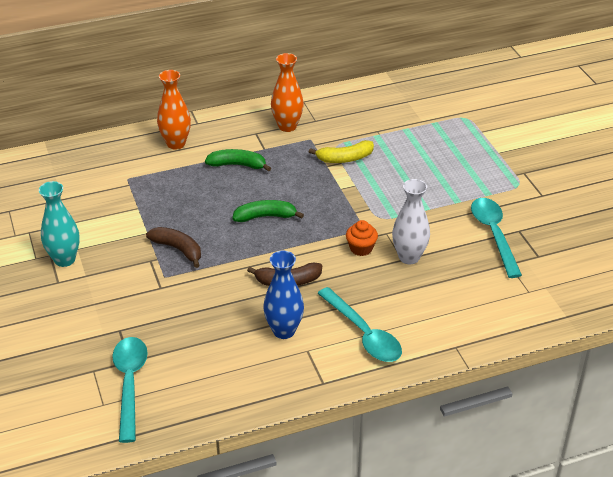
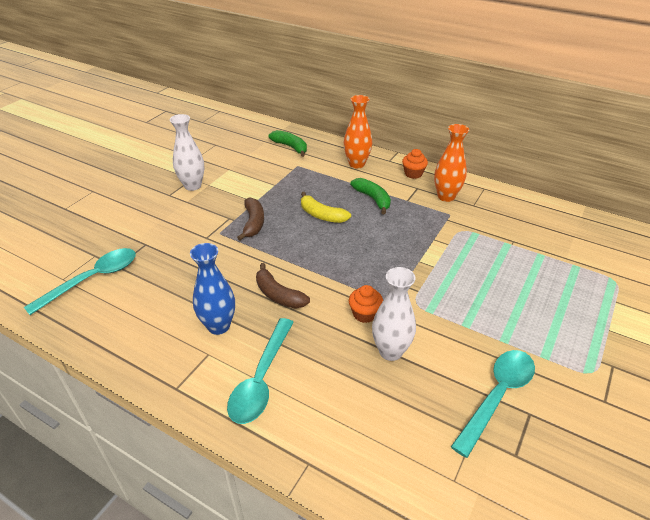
camera: 50 degrees right, 0 degrees up
(64, 259) = (193, 186): turquoise vase -> white vase
(234, 123) = (413, 174): none -> orange cupcake
(265, 216) = (336, 242): green banana -> green banana (290, 147)
(345, 158) = (455, 243): yellow banana -> yellow banana (321, 215)

